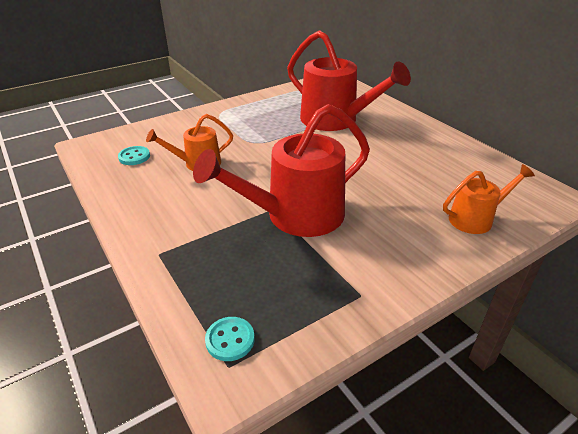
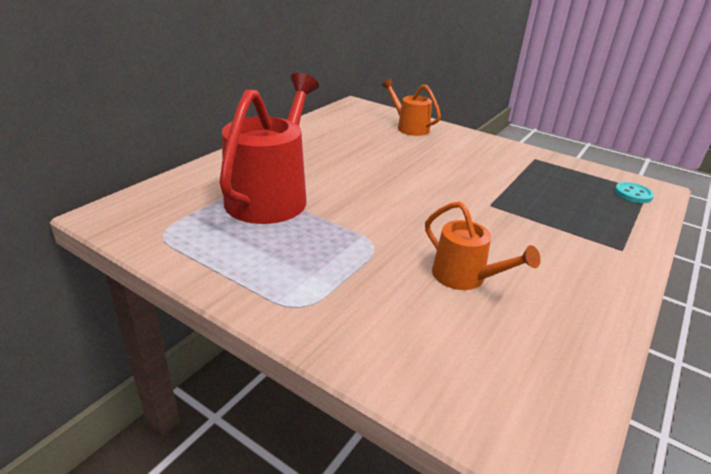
camera: 115 degrees left, 5 degrees down
(134, 157) = (510, 353): turquoise button -> none
(295, 216) = (487, 192): red watering can -> none

